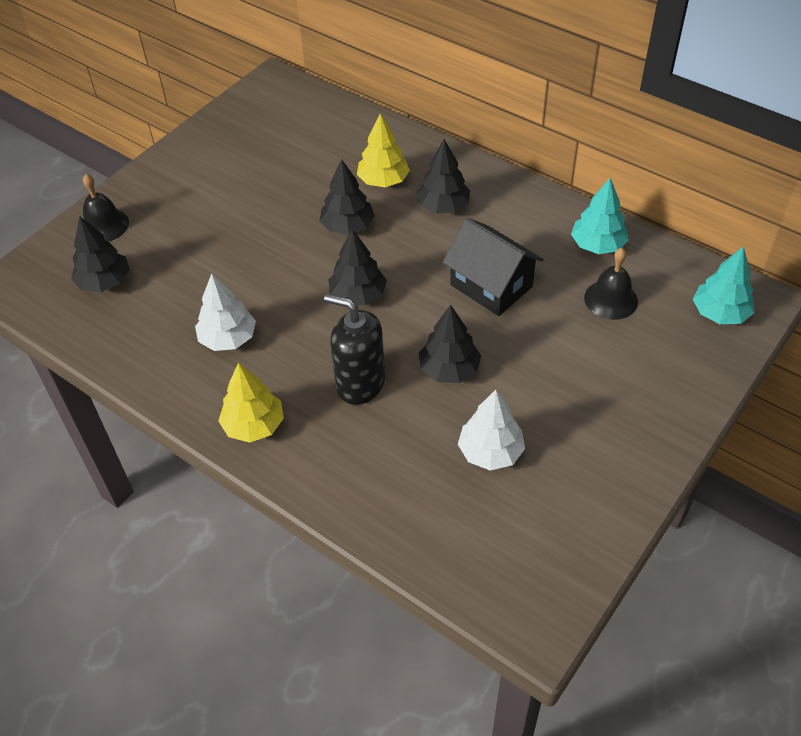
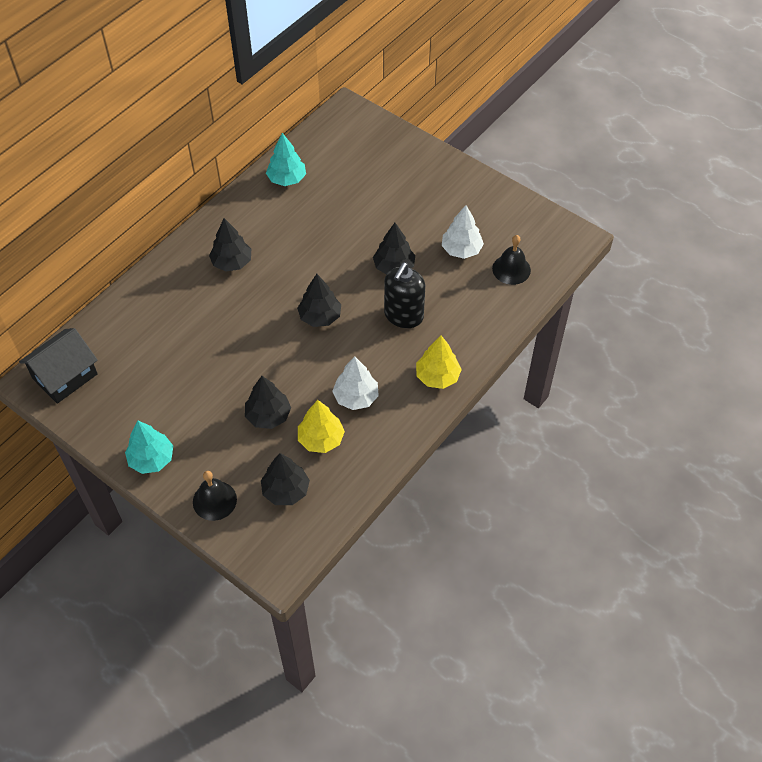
camera: 90 degrees left, 5 degrees up
(348, 226) = (245, 323): black tree -> black tree (268, 415)
(383, 181) = (194, 299): yellow tree -> yellow tree (321, 439)
(491, 286) = (319, 239): black house -> black house (65, 376)
(611, 299) = (338, 178): black bell -> black bell (511, 269)
(720, 313) = (356, 128): turquoise tree -> turquoise tree (151, 459)

